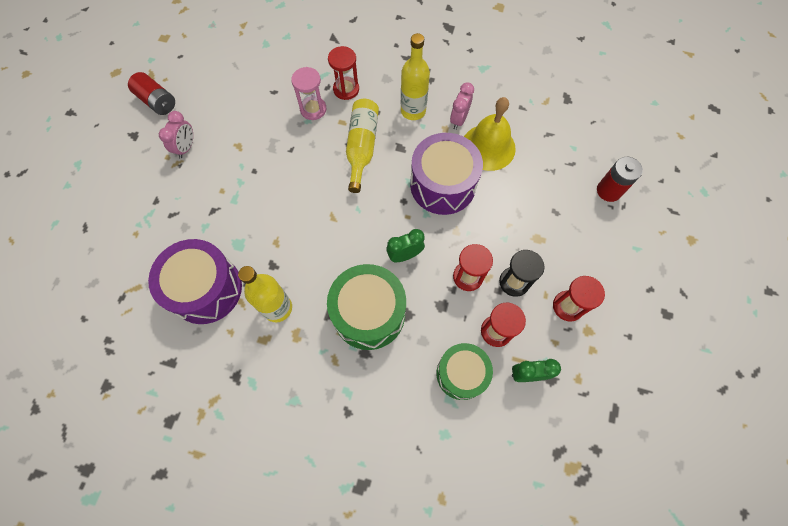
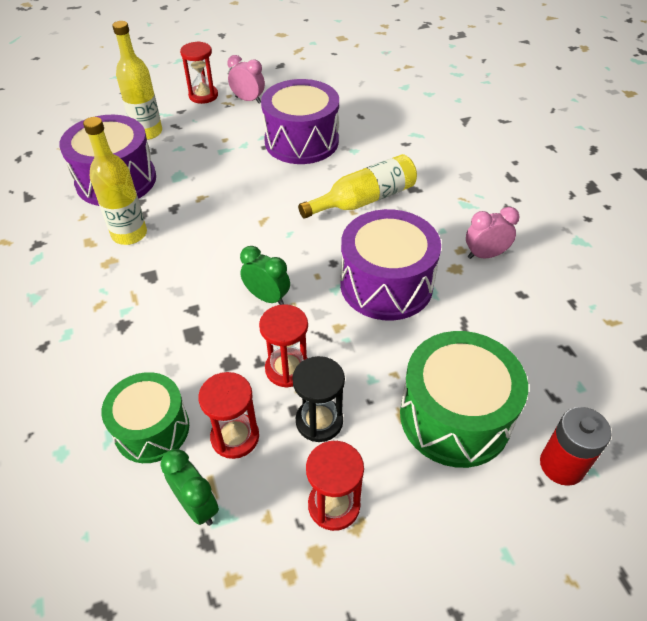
camera: 55 degrees right, 20 degrees down
(157, 101) = (277, 65): red battery -> none
(186, 147) = (248, 100): pink clock -> pink clock turned 135 degrees counterclockwise
(269, 144) = (301, 141): none -> purple drum
(313, 109) = (370, 147): pink hourglass -> none
(346, 89) = (418, 156): red hourglass -> red hourglass (203, 96)
(369, 313) = (172, 304): green drum -> green drum (455, 416)
(413, 111) = (452, 214): yellow bottle -> yellow bottle (147, 132)
(488, 147) = (480, 299): yellow bell -> none

